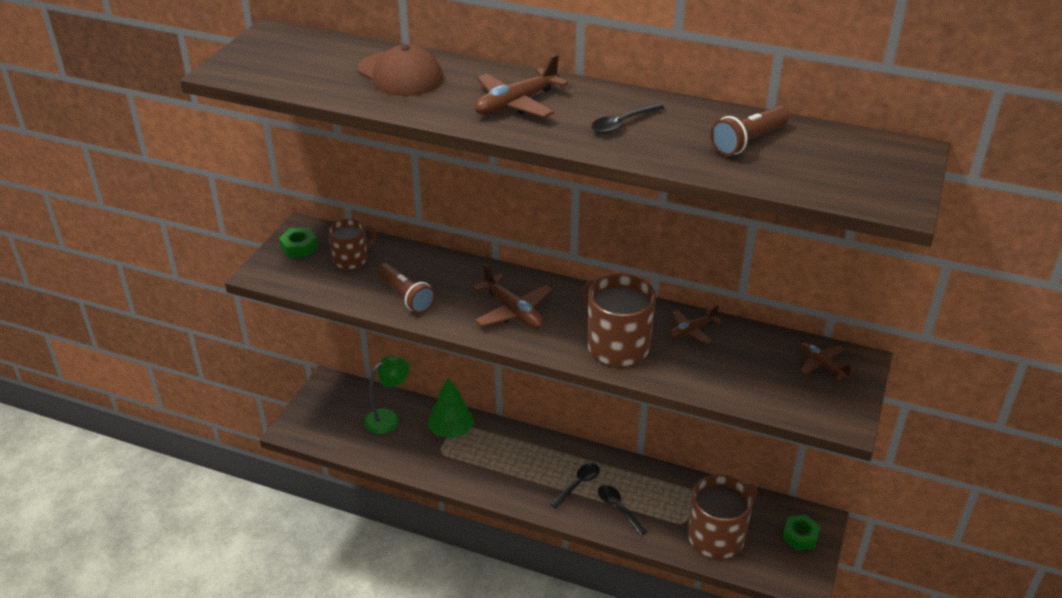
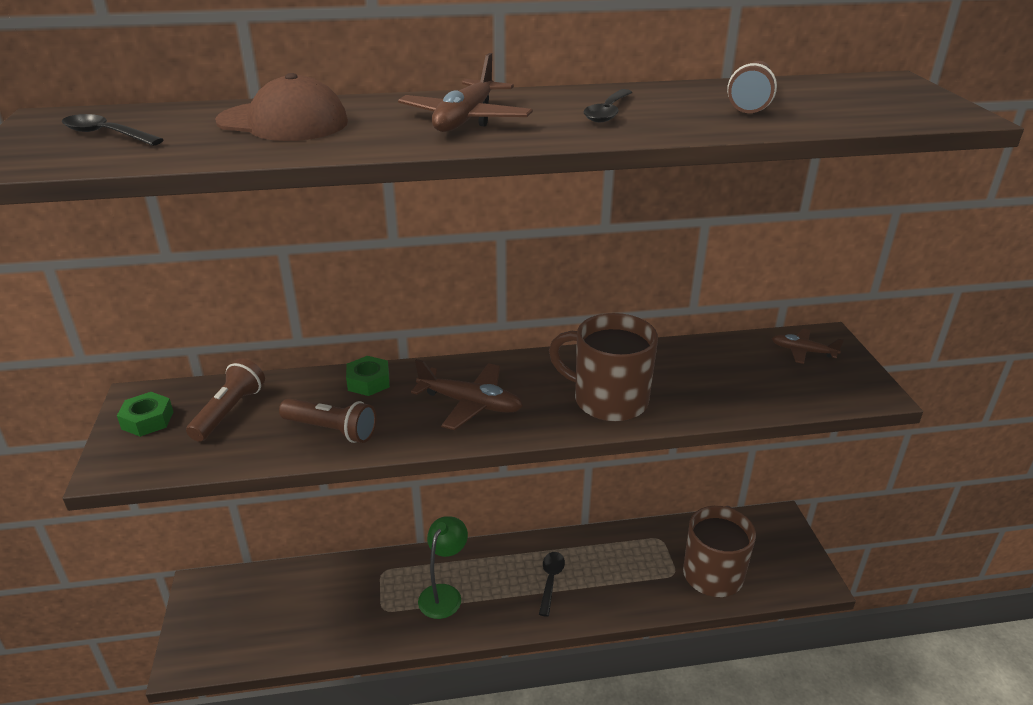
camera: 30 degrees left, 5 degrees down
(351, 259) = (229, 411): brown mug -> brown flashlight
(388, 418) = (299, 597): green lamp -> green lamp (444, 594)
(451, 430) = (380, 580): green tree -> none
(618, 508) = (606, 587): black spoon -> black spoon (106, 134)
(692, 331) = (664, 361): brown plane -> none
(800, 536) = (778, 540): green nut -> green nut (368, 382)

